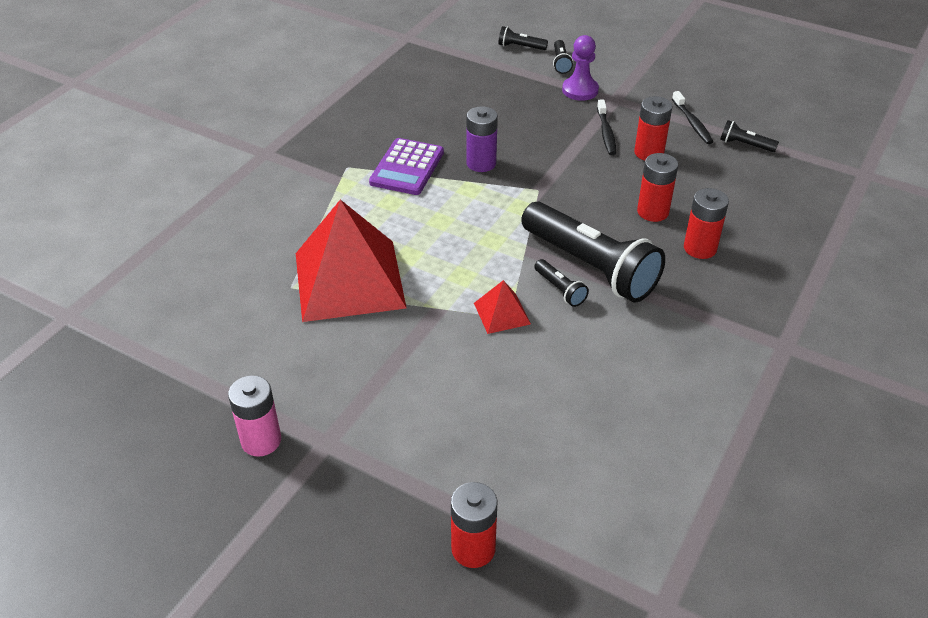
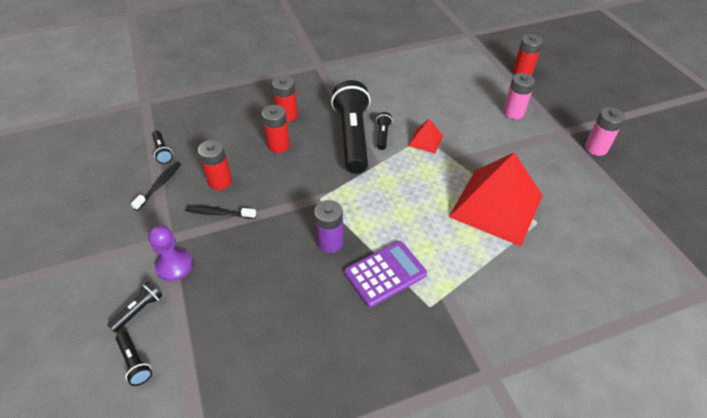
camera: 140 degrees left, 5 degrees up
(423, 436) = (513, 112): none -> pink battery
(606, 133) = (219, 213): black toothbrush -> black toothbrush turned 120 degrees counterclockwise

